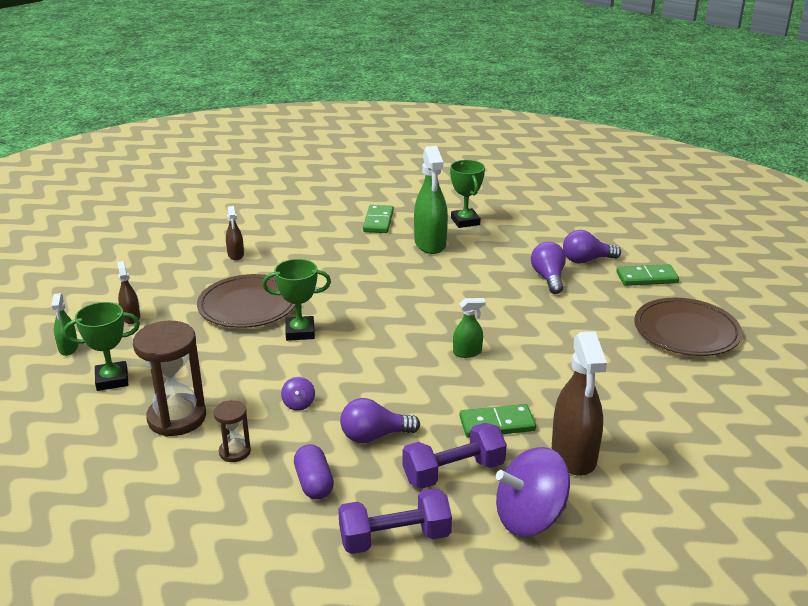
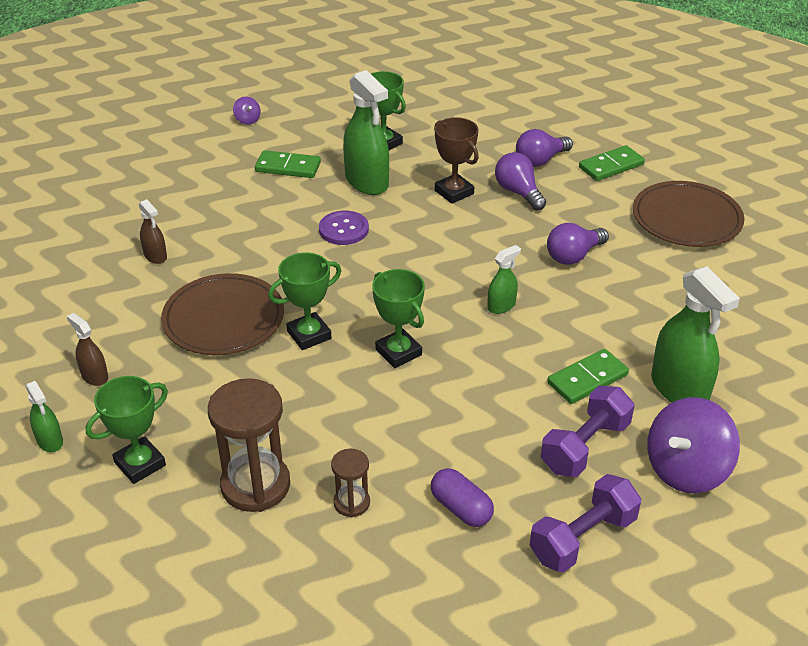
camera: 25 degrees left, 10 degrees up
(298, 404) = (375, 423): purple spinning top -> purple spinning top (247, 120)
(357, 362) = (398, 352): none -> green trophy
(374, 436) = (480, 433): purple light bulb -> purple light bulb (573, 256)
(378, 221) = (288, 167): green domino -> green domino turned 60 degrees counterclockwise
(385, 270) = (343, 229): none -> purple button
(494, 266) = (454, 192): none -> brown trophy
(574, 455) = (679, 389): brown spray bottle -> green spray bottle

